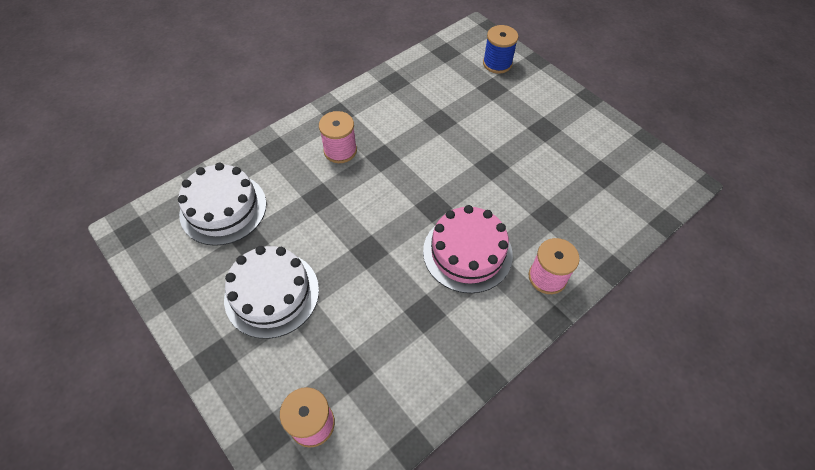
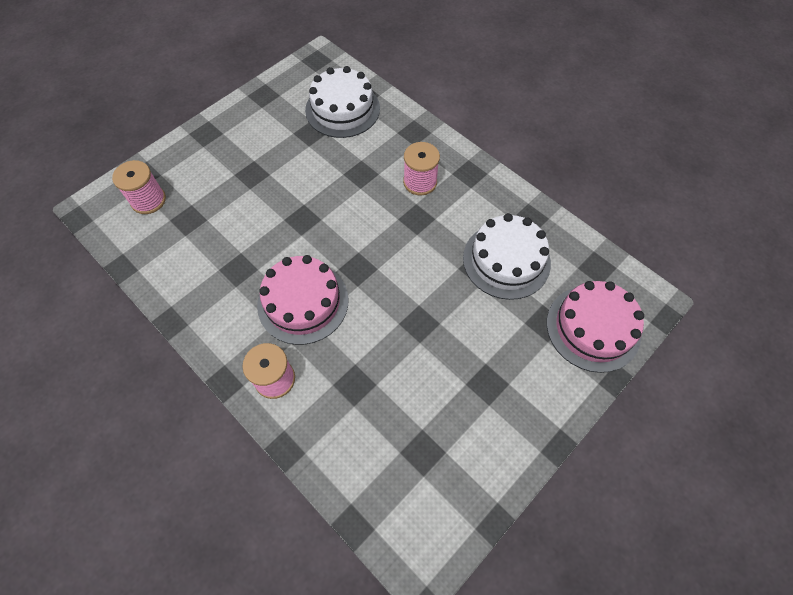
camera: 85 degrees right, 5 degrees up
(272, 294) = (259, 157): white cake -> white cake (506, 260)
(497, 63) = (593, 328): blue spool -> pink cake

